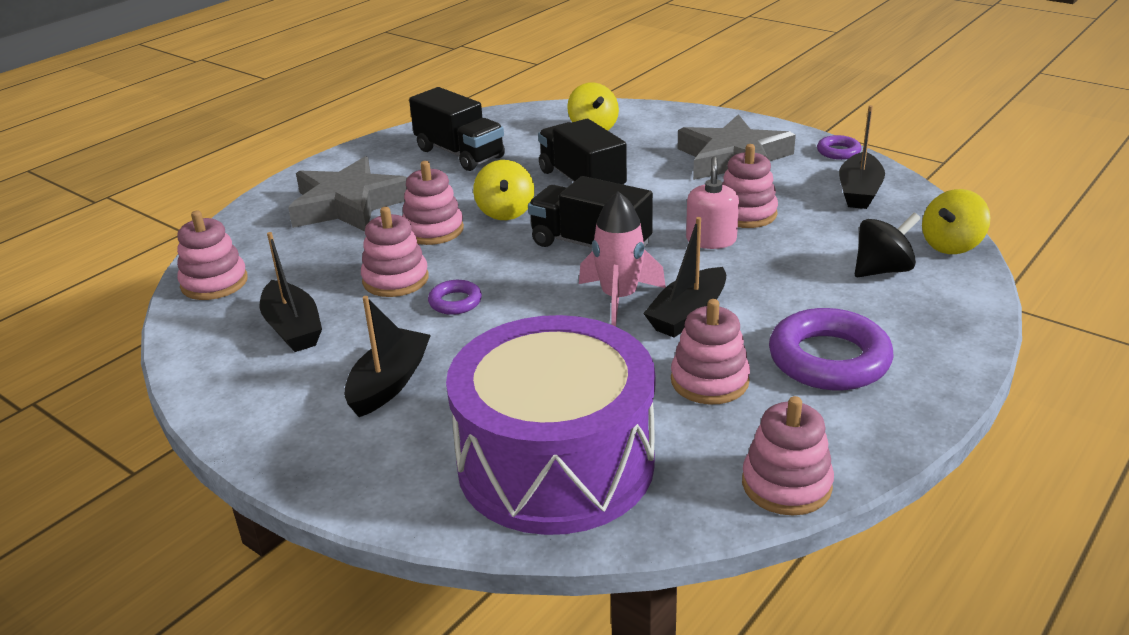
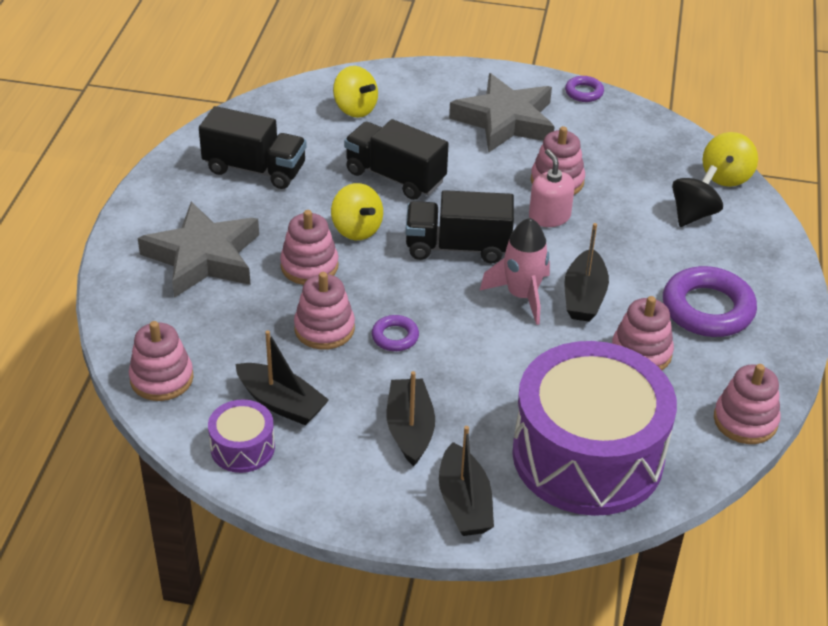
camera: 30 degrees left, 10 degrees up
(219, 354) = (242, 448): none -> purple drum
(859, 192) = (628, 135): black boat -> black boat (464, 503)

